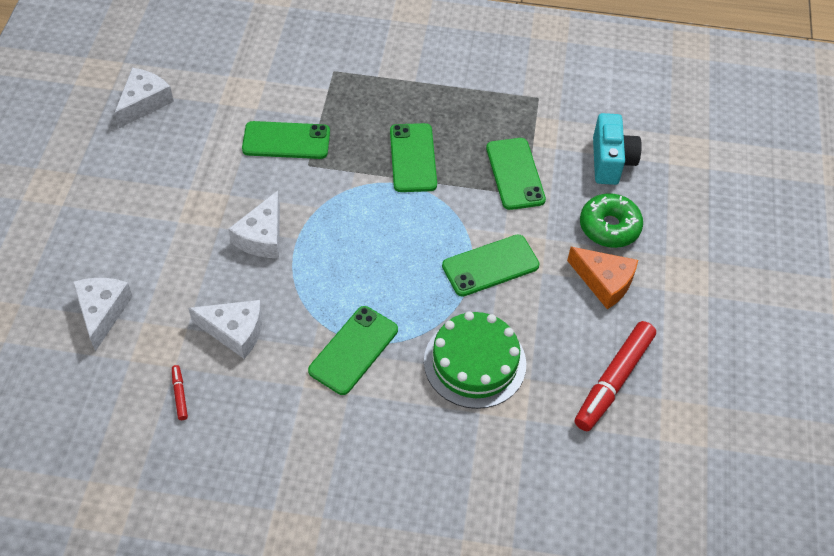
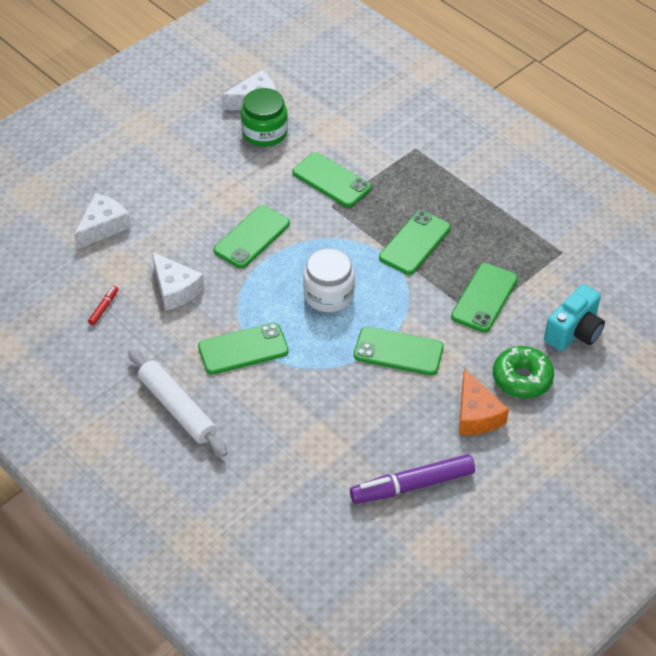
camera: 40 degrees right, 5 degrees down
(181, 128) = (264, 132): none -> green jar
(262, 236) = (252, 237): white cheese -> green phone
(346, 448) = (177, 408): none -> white rolling pin
(383, 250) = (329, 295): none -> white jar
(475, 362) = (320, 409): green cake -> none
(613, 381) = (412, 485): red marker -> purple marker

